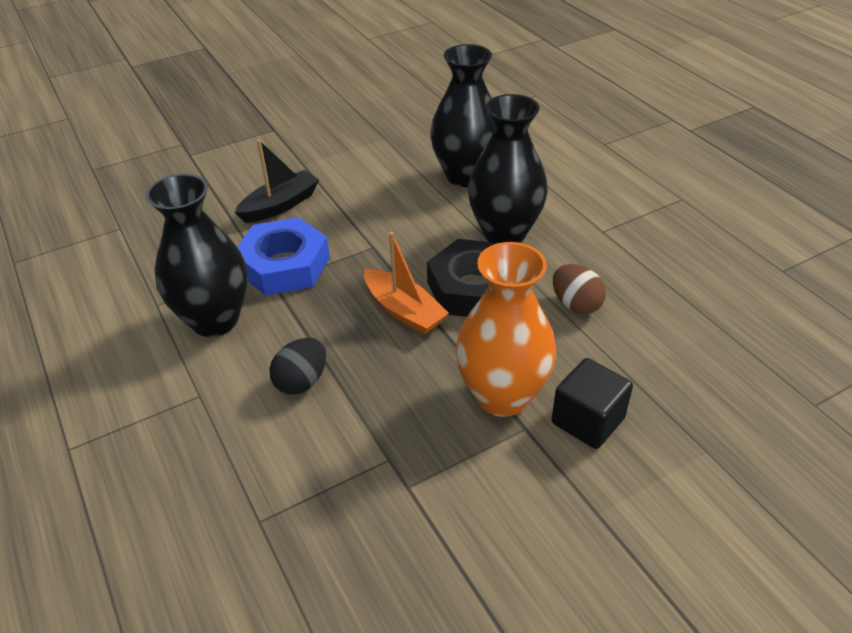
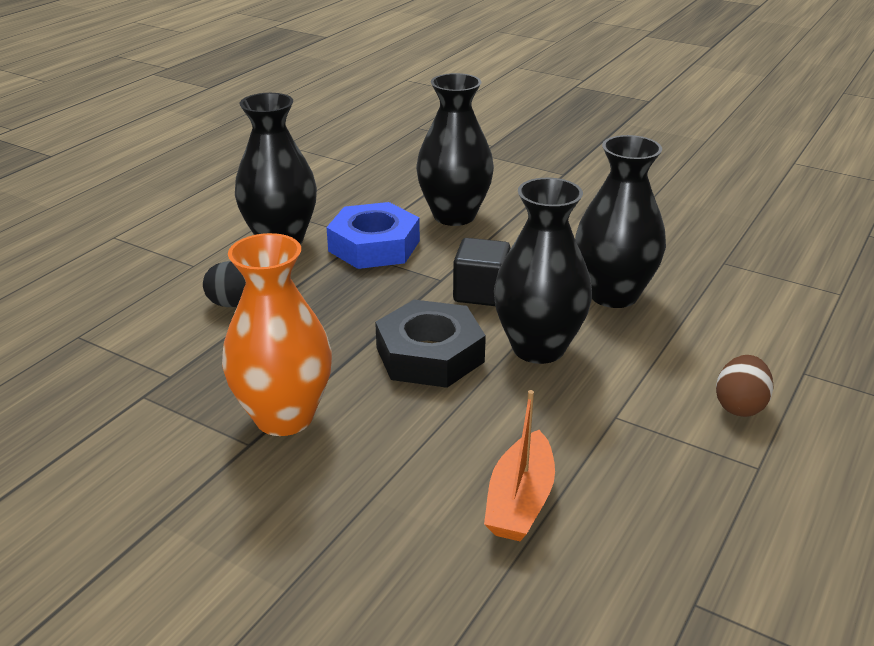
camera: 60 degrees right, 10 degrees down
(280, 205) = (454, 216): black boat -> black vase
(404, 311) = (362, 325): orange boat -> orange boat (520, 501)
(576, 304) = (460, 429): brown egg -> brown egg (740, 406)
(587, 420) = (282, 483): black cube -> black cube (481, 293)

